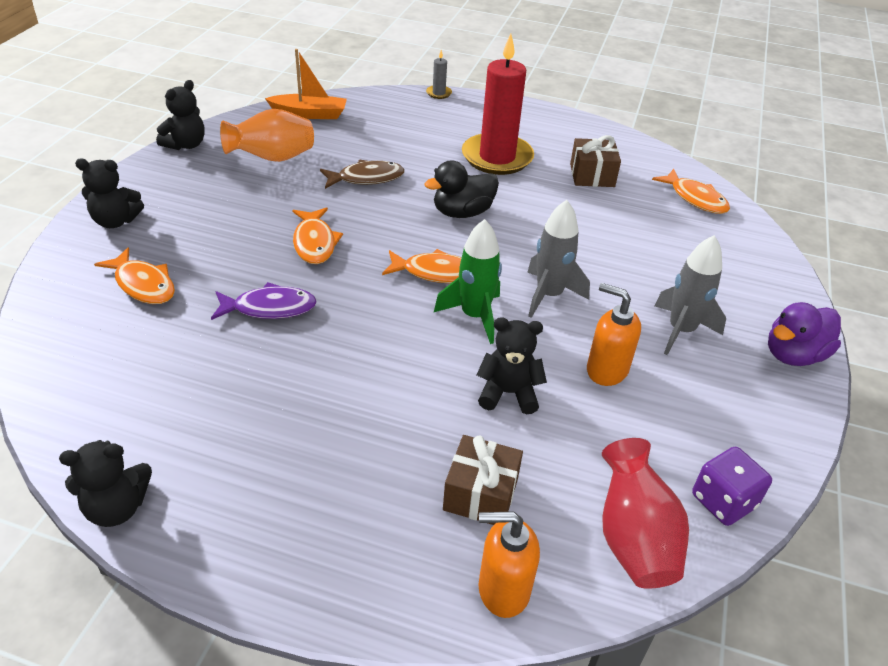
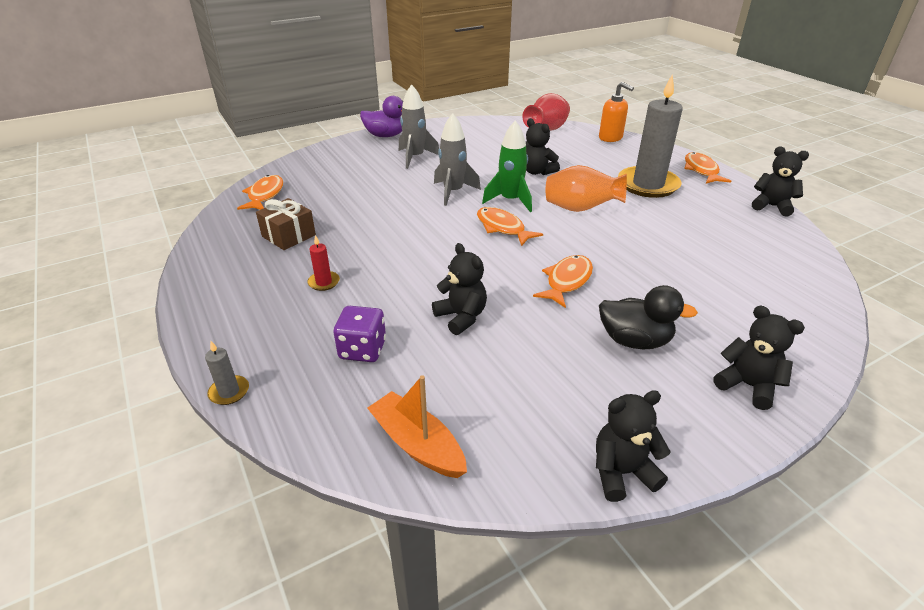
camera: 135 degrees left, 5 degrees down
(143, 284) = (731, 308): orange fish -> orange fish (701, 170)
(269, 308) = (637, 253): purple fish -> none
(272, 158) = (529, 389): orange vase -> orange vase (580, 209)
(334, 455) = (648, 185): none -> grey candle
(366, 178) = (461, 317): brown fish -> black teddy bear
(462, 212) = (427, 253): black duck -> black duck (634, 340)
(481, 494) = (591, 155): brown gift -> none
(497, 157) = (324, 282): red candle -> red candle, size x0.40
(606, 370) = (477, 161): orange soap dispenser -> none
(723, 501) = (498, 124): purple dice -> purple dice (362, 349)

